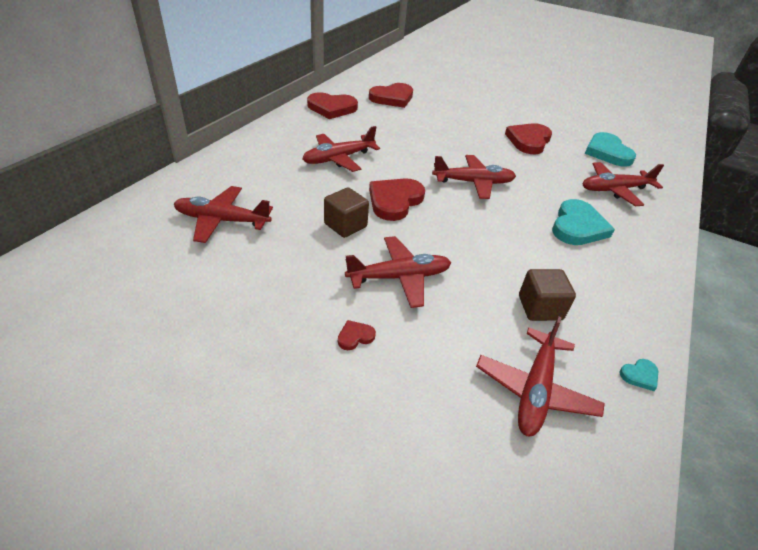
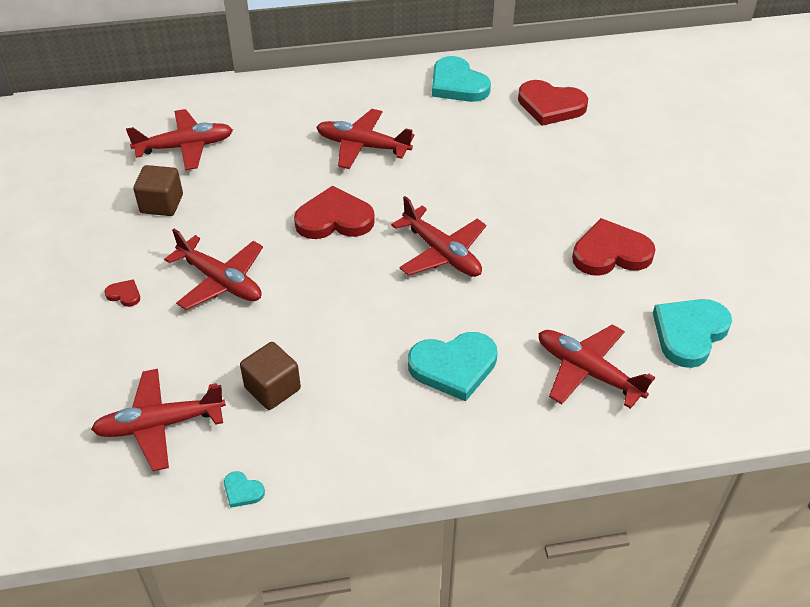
camera: 55 degrees right, 5 degrees up
(222, 220) = (185, 147): red plane -> red plane turned 105 degrees clockwise
(332, 108) = (457, 84): red heart -> turquoise heart
(345, 225) = (258, 212): brown cube -> brown cube (162, 204)

